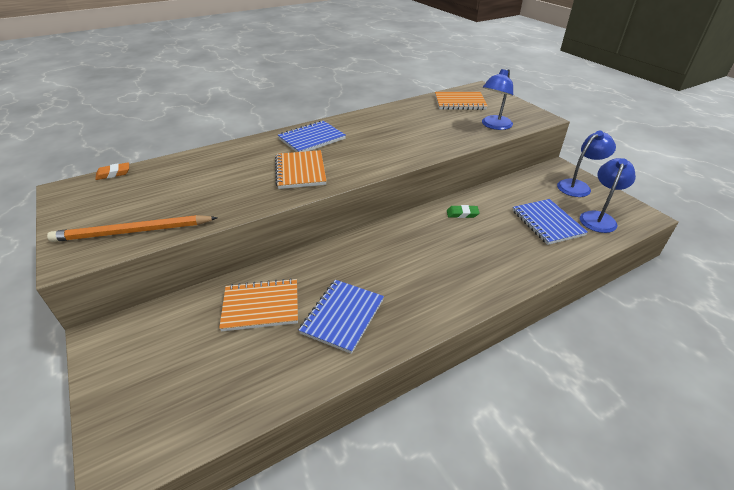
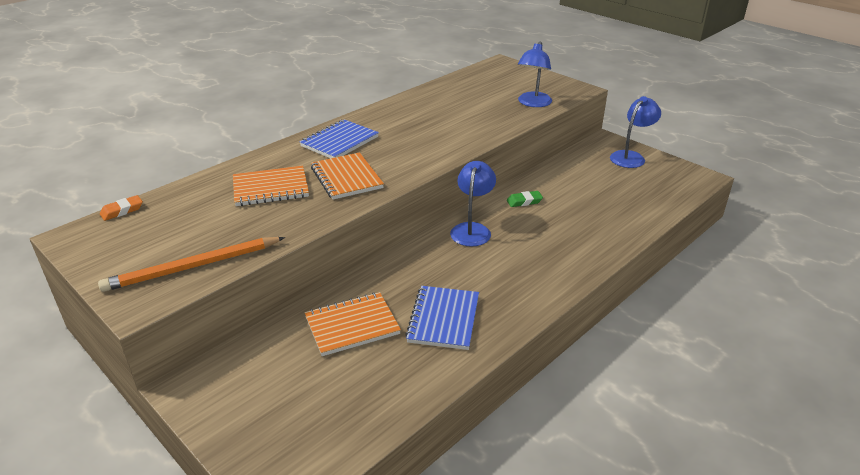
camera: 15 degrees left, 5 degrees down
(460, 102) = (486, 82): orange notebook -> orange notebook (271, 188)
(547, 223) = (612, 198): blue notebook -> none
(599, 218) = (660, 185): blue lamp -> blue lamp (472, 229)

